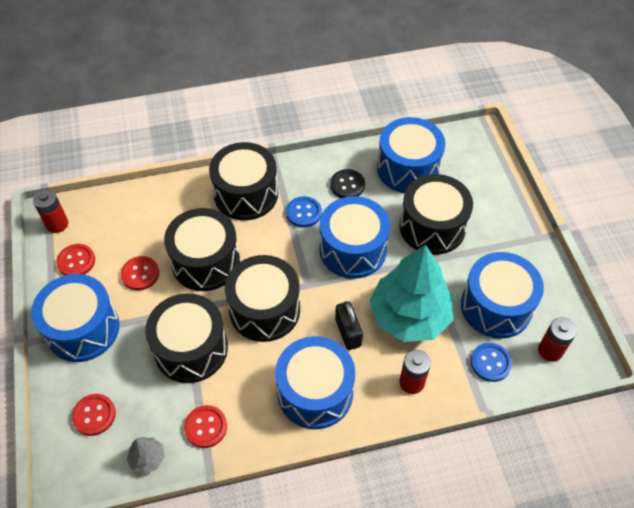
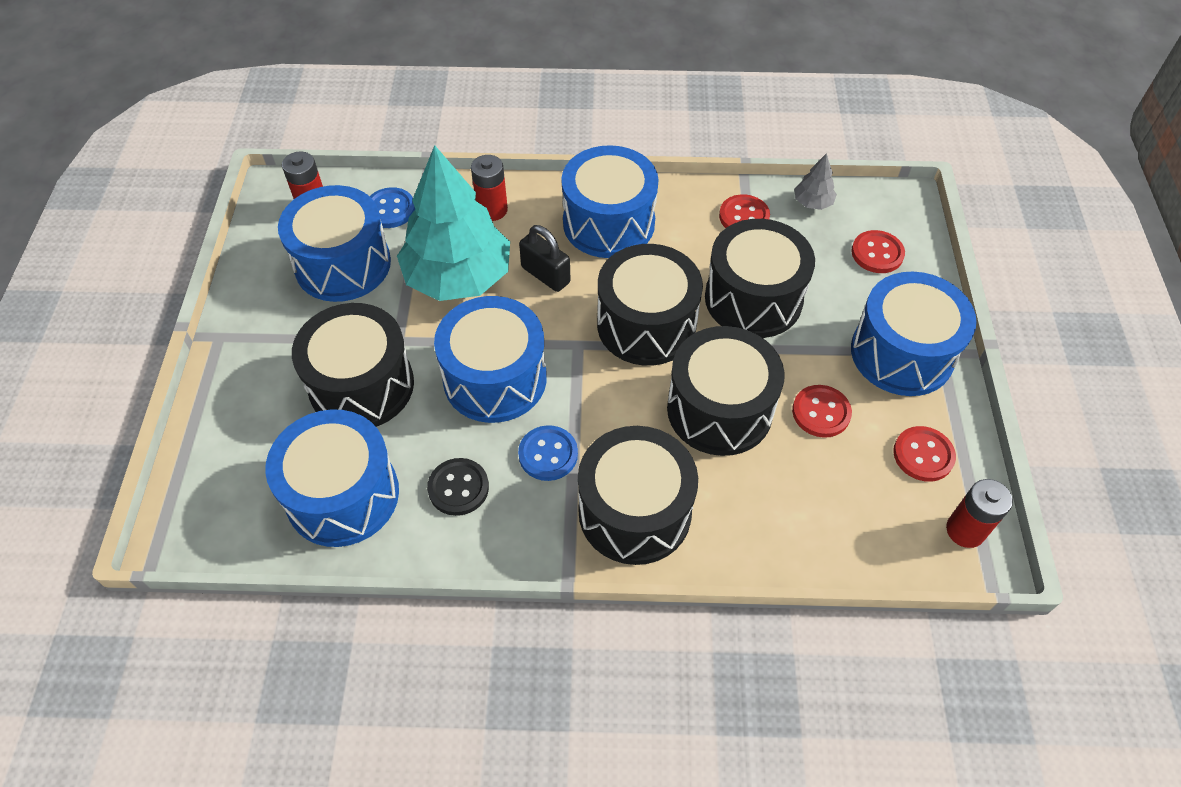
camera: 165 degrees left, 0 degrees up
(348, 332) = (545, 275): black padlock -> black padlock turned 45 degrees counterclockwise

